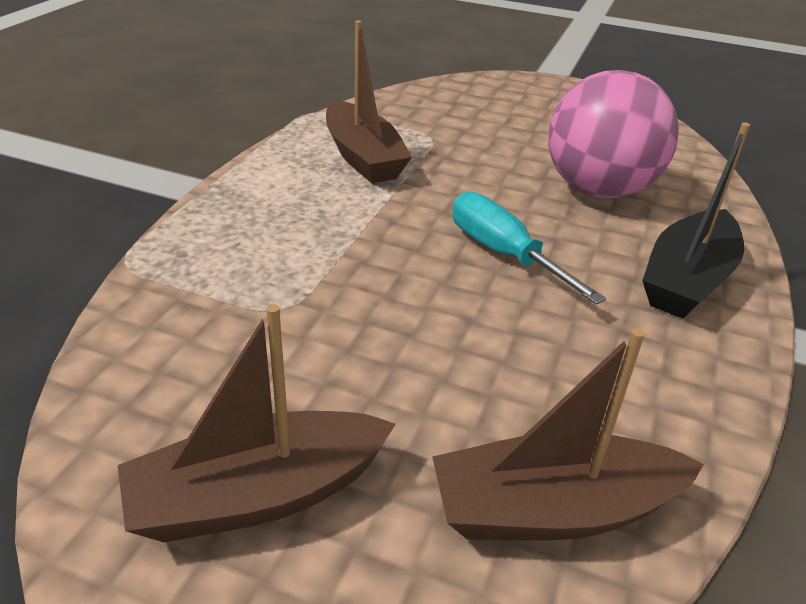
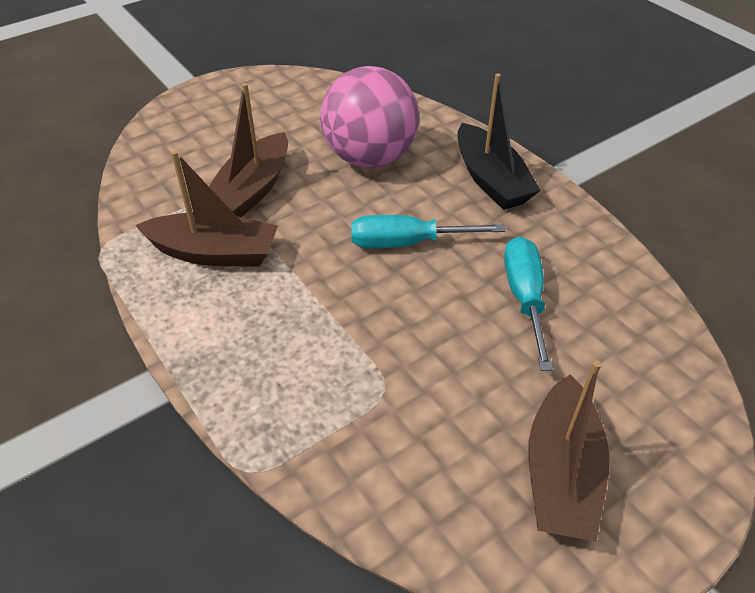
camera: 55 degrees left, 10 degrees up
(521, 370) = (524, 298): none -> turquoise screwdriver
(553, 510) = (635, 343): brown boat -> brown boat (252, 190)

